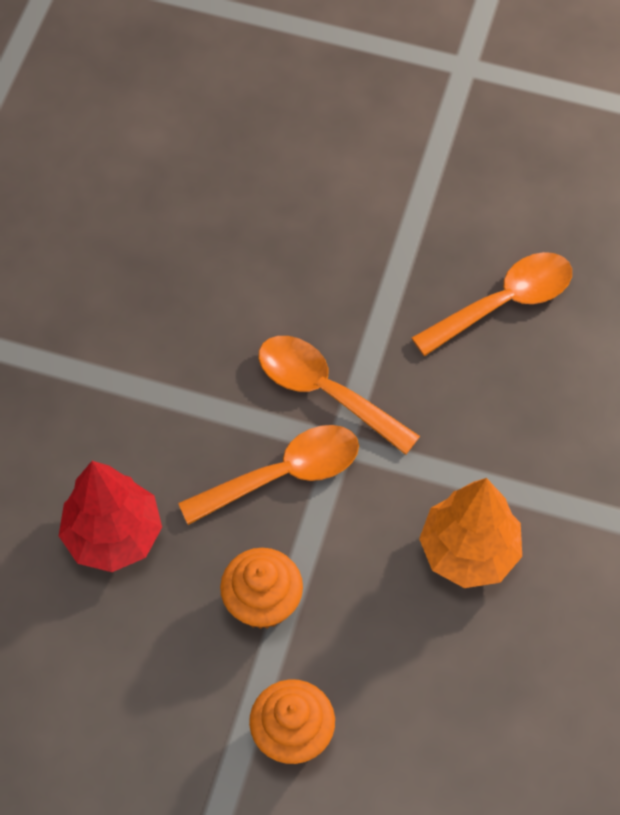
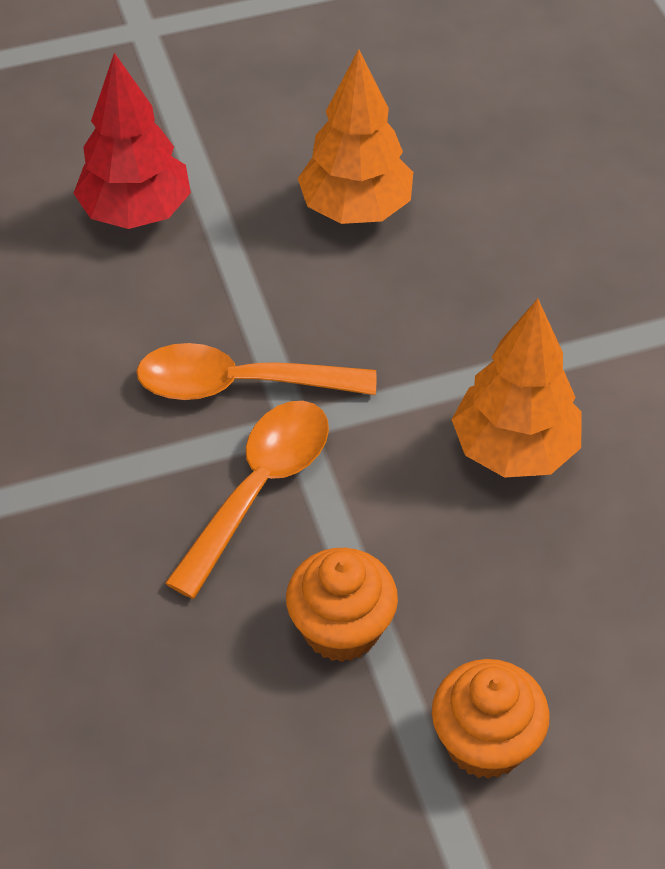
camera: 35 degrees left, 10 degrees down
(113, 535) = (113, 663): red tree -> red tree (136, 212)
(504, 302) = (355, 209): orange spoon -> orange tree

